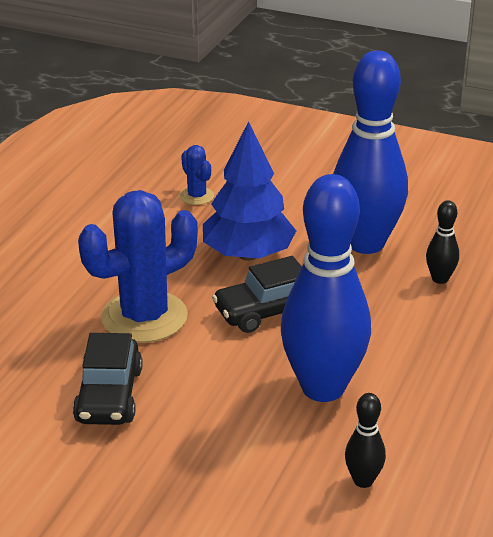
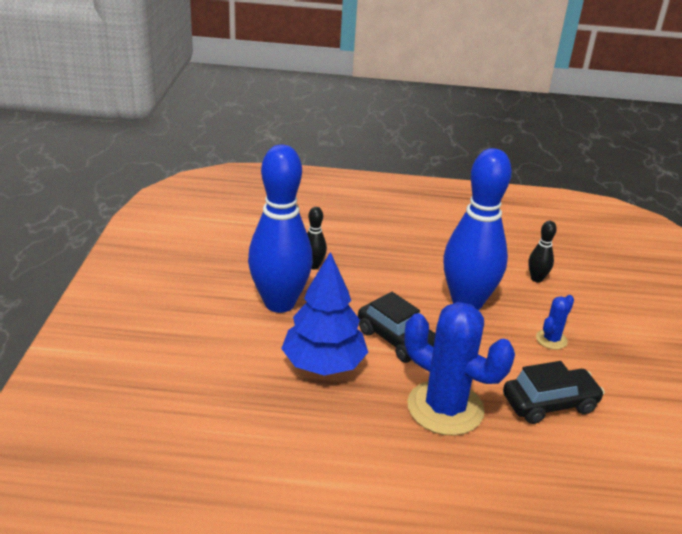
camera: 110 degrees left, 0 degrees up
(197, 196) = (233, 418): blue cactus -> blue cactus (551, 339)

